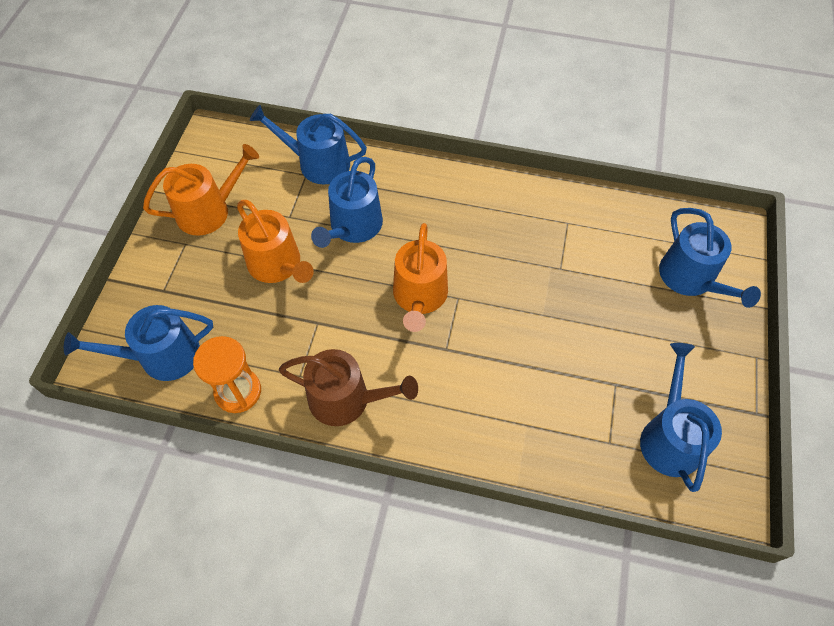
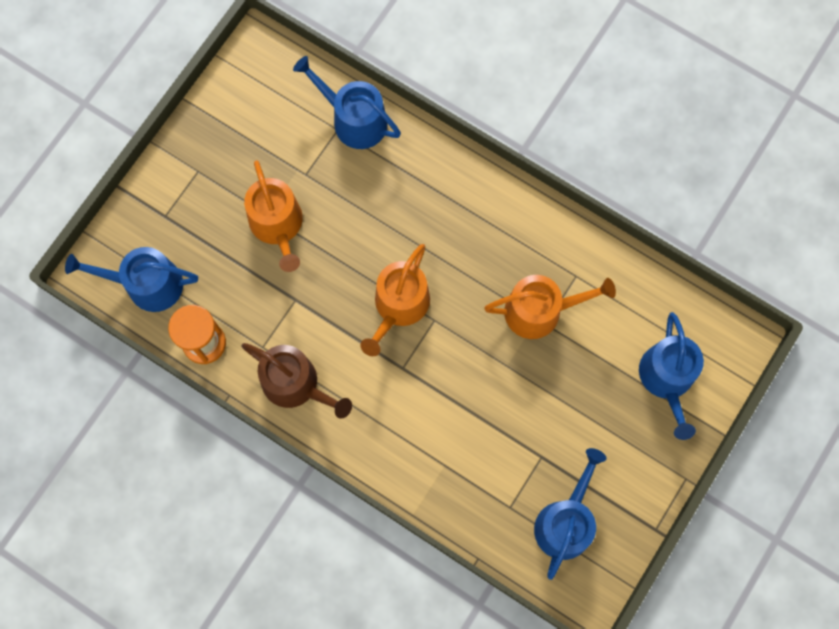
camera: 20 degrees right, 15 degrees up
(209, 211) = (230, 141): orange watering can -> orange watering can (540, 311)
(353, 227) = (363, 208): blue watering can -> none

